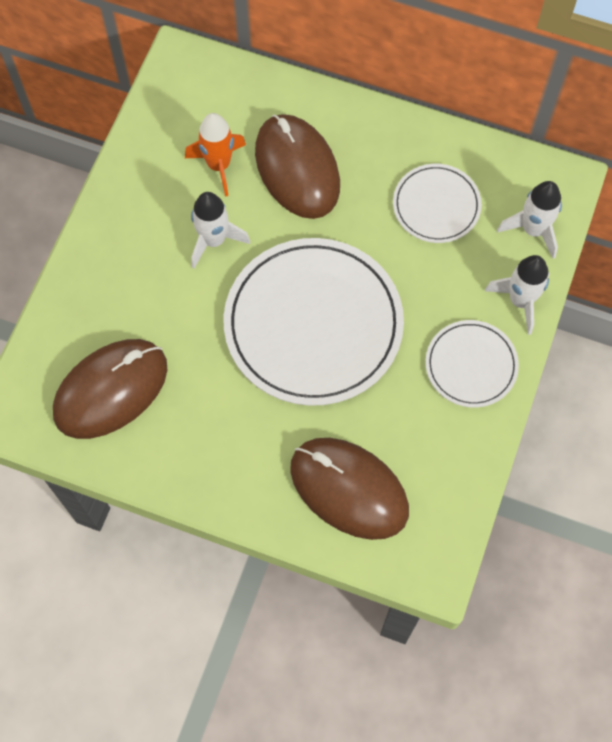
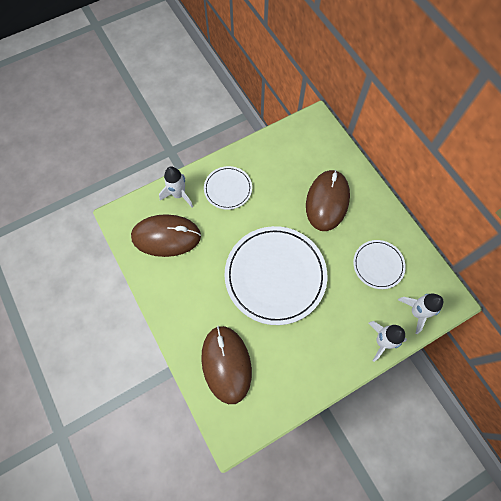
camera: 40 degrees right, 0 degrees up
(214, 240) = (264, 205): white rocket -> white rocket (179, 194)
(219, 165) = (294, 175): orange rocket -> none
(471, 365) = (332, 353): white plate -> white plate (228, 189)

